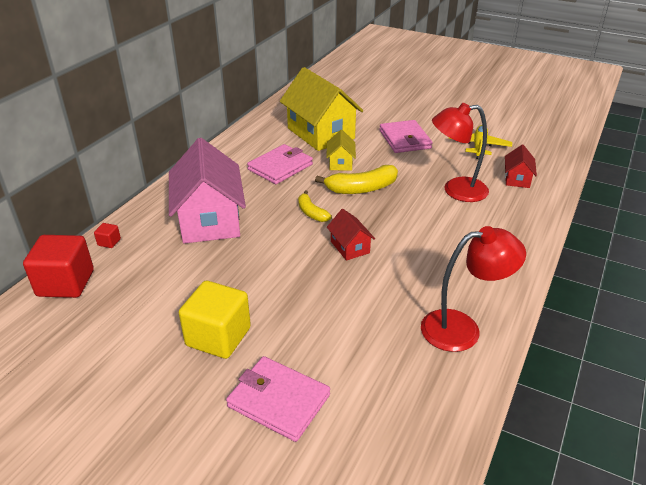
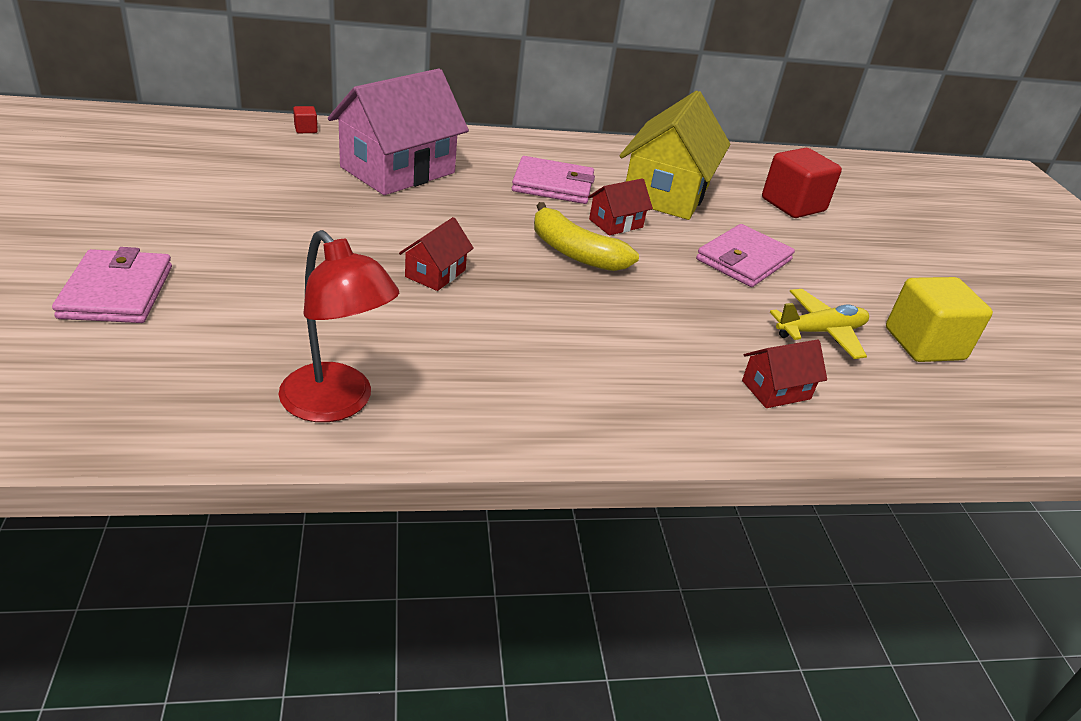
camera: 50 degrees right, 0 degrees up
(65, 283) = (224, 128): red cube -> red cube (793, 205)
(218, 337) = (199, 228): yellow cube -> yellow cube (924, 344)
(311, 213) = (480, 229): yellow banana -> none
(340, 163) = (616, 223): yellow house -> red house
(456, 190) = (666, 333): red lamp -> none

